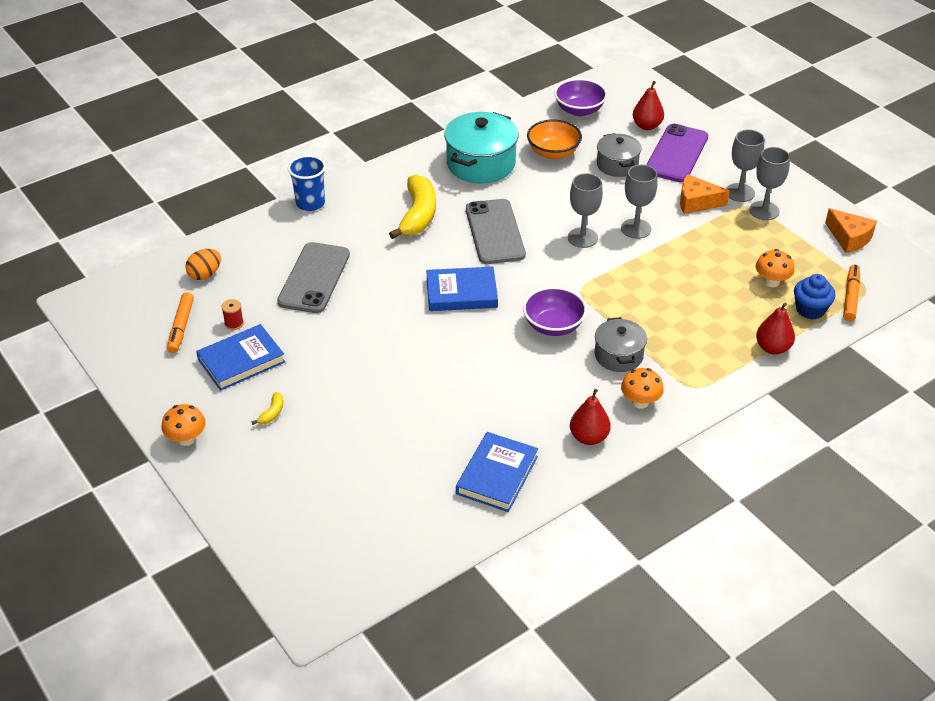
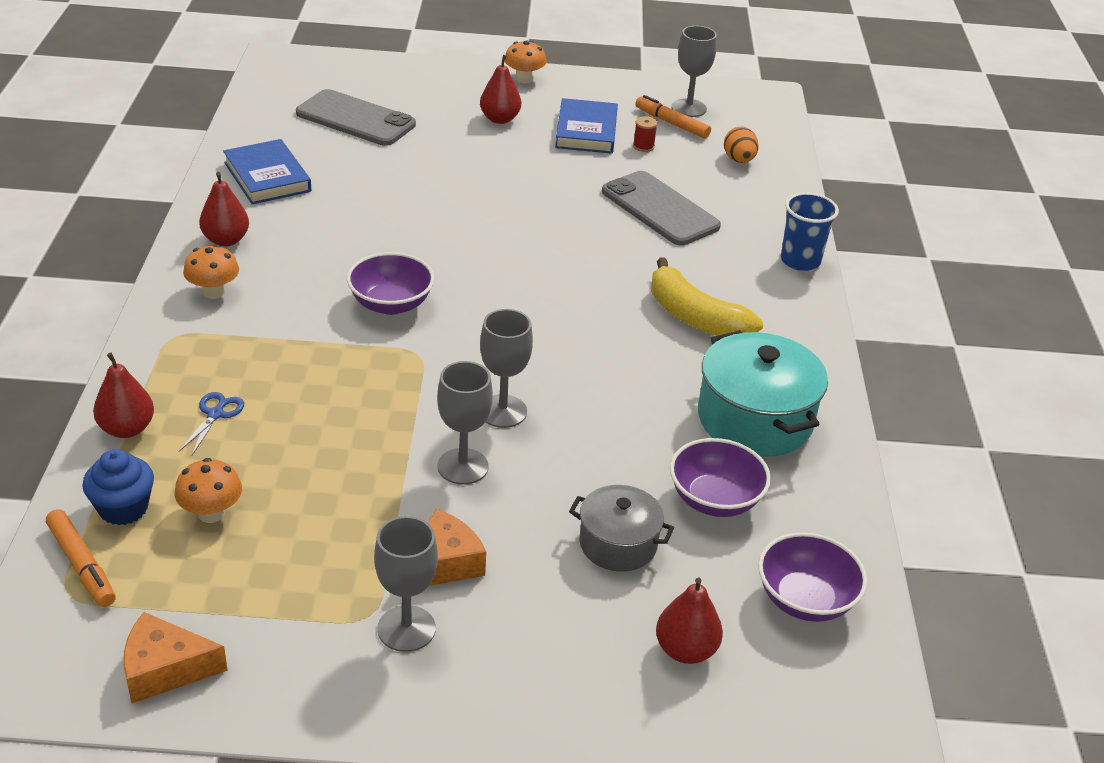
camera: 125 degrees right, 5 degrees down
(272, 413) = (500, 119): yellow banana -> red pear
(461, 293) = (521, 277): blue book -> none
(495, 232) = (597, 353): grey phone -> grey phone (355, 119)
(553, 152) = (714, 500): orange bowl -> purple bowl
(618, 355) = (288, 318): grey pot -> none
(676, 154) = (576, 630): purple phone -> none
(720, 326) = (215, 414): none -> blue scissors
(764, 211) = (338, 622): grey goblet -> grey goblet (688, 108)

